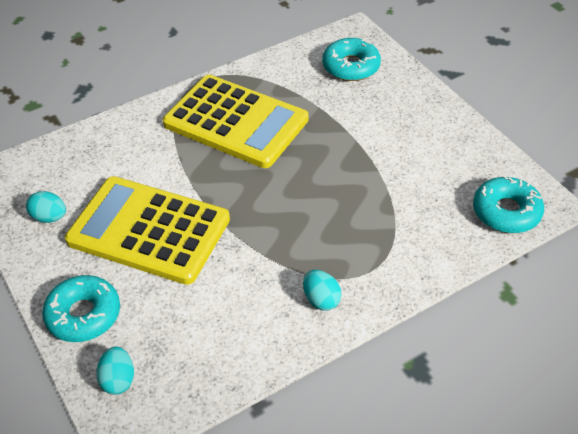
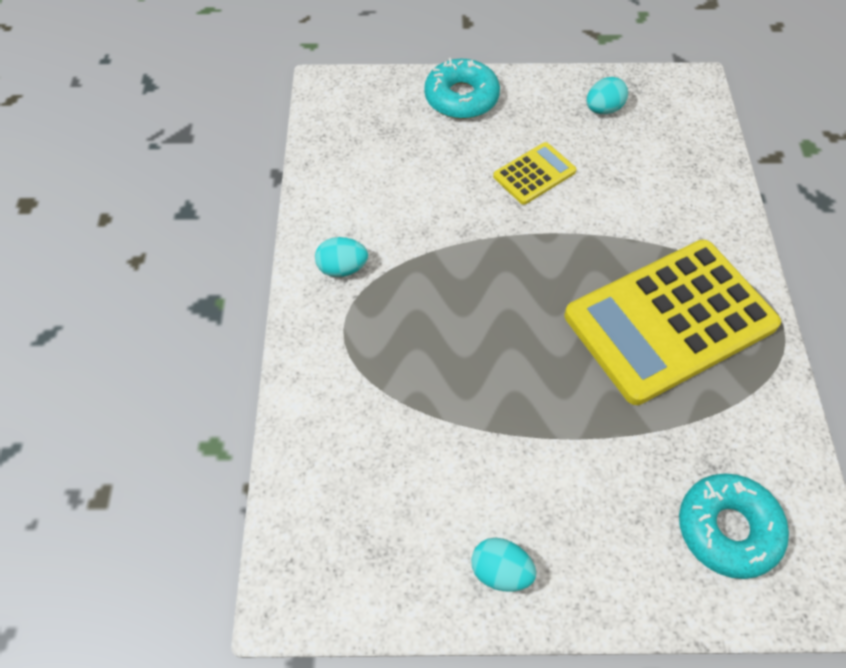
camera: 120 degrees right, 10 degrees up
(118, 380) = (376, 98): turquoise egg -> turquoise egg (500, 571)
(149, 230) = (534, 174): yellow calculator -> yellow calculator, size x0.44
(506, 212) = (314, 534): turquoise donut -> none

